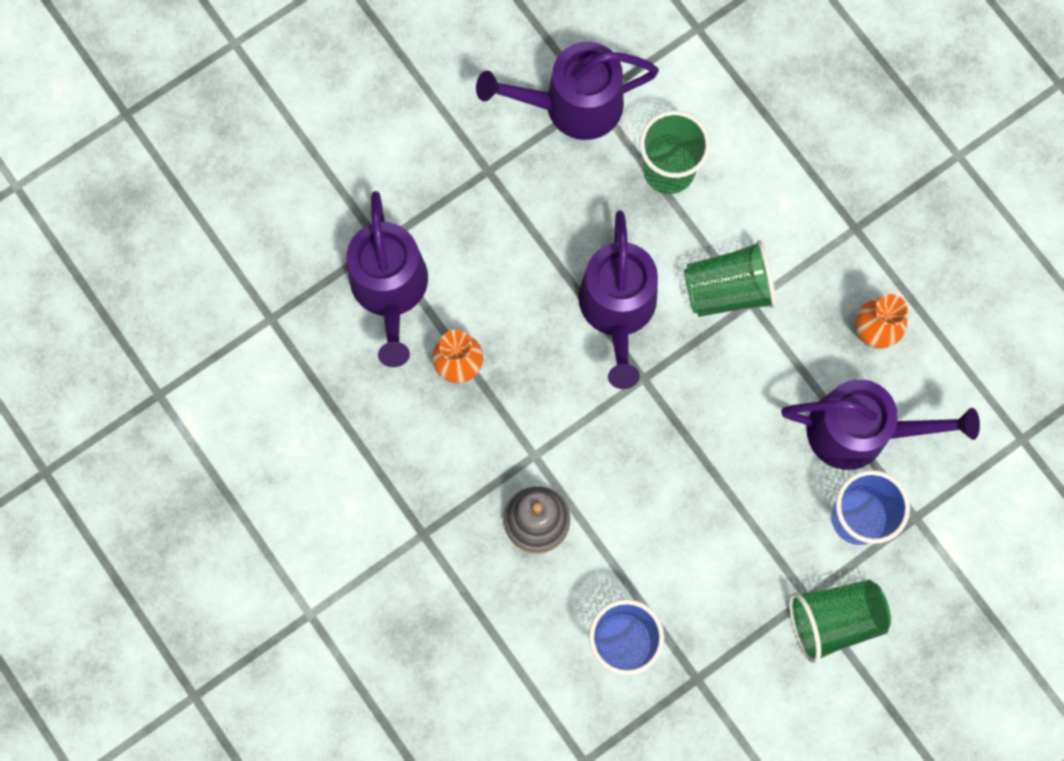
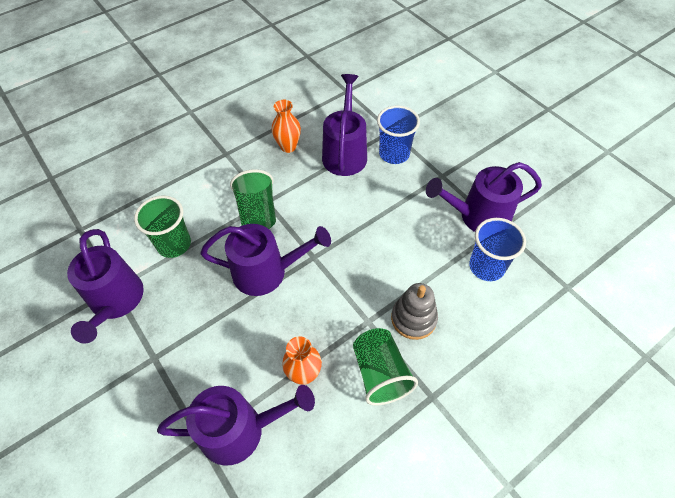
camera: 90 degrees left, 20 degrees down
(719, 646) = (478, 216): none -> purple watering can
(833, 620) = (453, 164): green cup -> green cup (380, 373)

